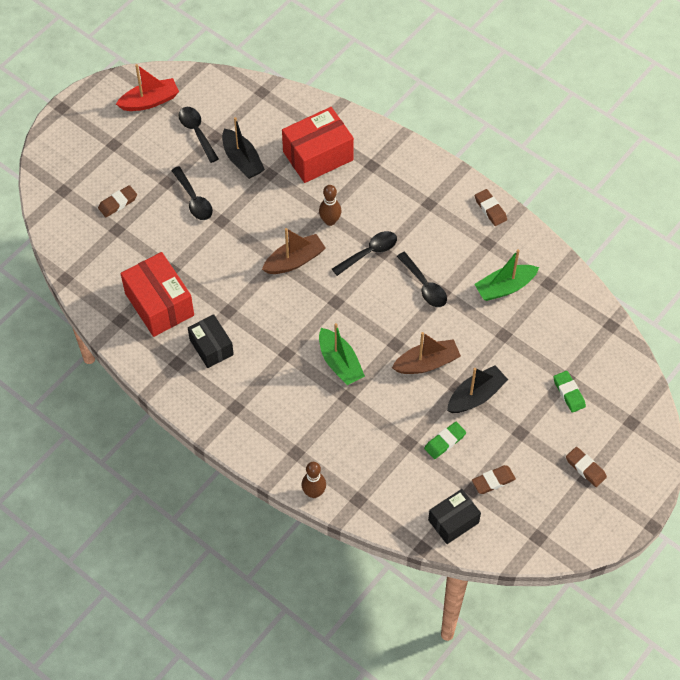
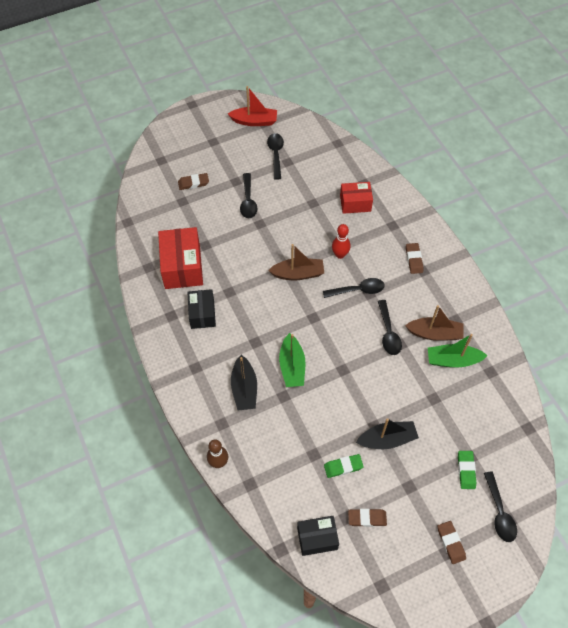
camera: 25 degrees right, 0 degrees up
(242, 160) = (298, 186): black boat -> black boat (244, 388)
(318, 156) = (355, 203): red box -> red box, size x0.63
(330, 221) = (340, 254): brown bowling pin -> red bowling pin
(427, 363) = (360, 395): brown boat -> brown boat (434, 333)
(490, 209) = (470, 294): brown eraser -> brown eraser (414, 259)
(619, 419) = (499, 512): none -> black spoon

